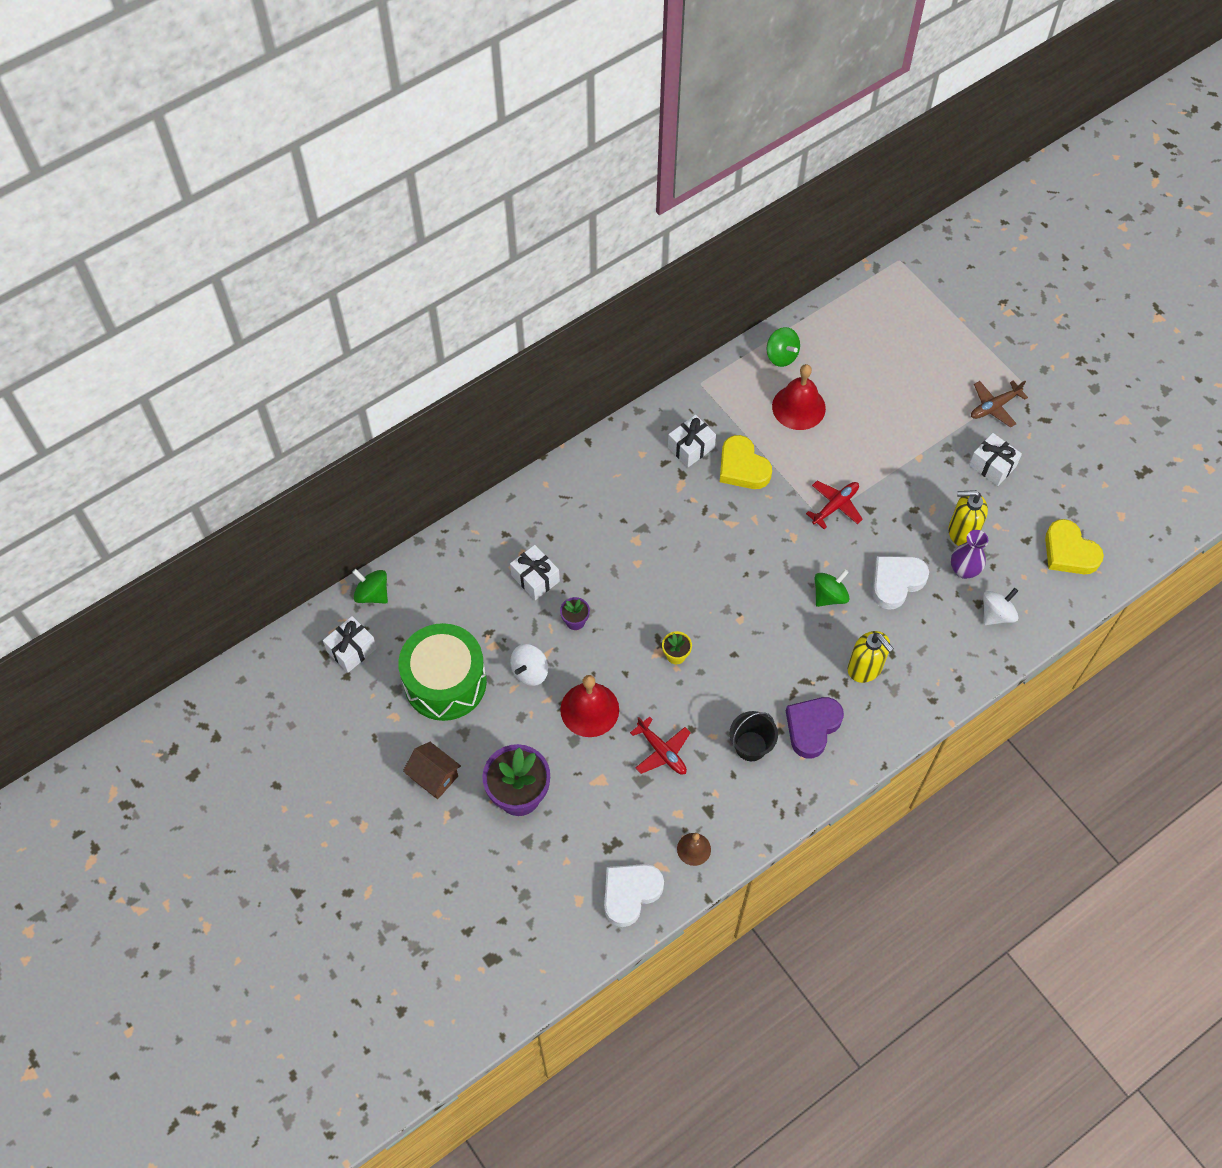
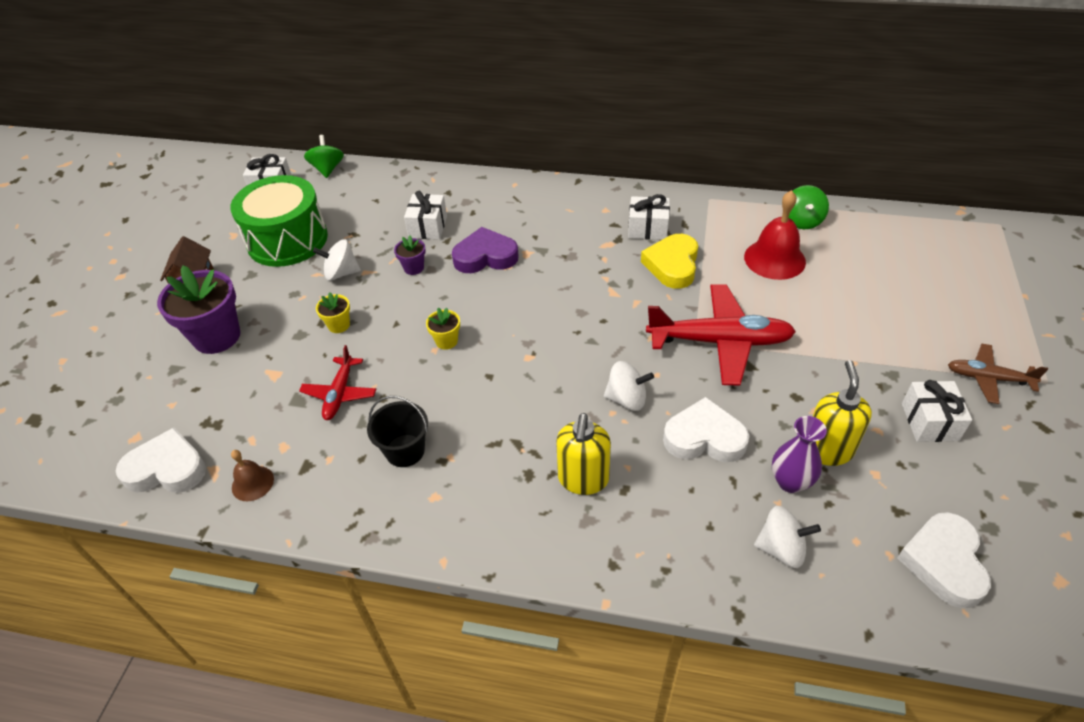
camera: 50 degrees right, 15 degrees down
(589, 709) = (339, 325): red bell -> yellow flower pot
(812, 727) = (472, 483): purple heart -> purple heart (485, 256)
(829, 596) = (627, 399): green spinning top -> white spinning top
(835, 506) = (720, 342): red plane -> red plane, size x1.83
(962, 532) = (827, 450): yellow soap dispenser -> yellow soap dispenser turned 45 degrees clockwise
(1069, 552) = (943, 562): yellow heart -> white heart

